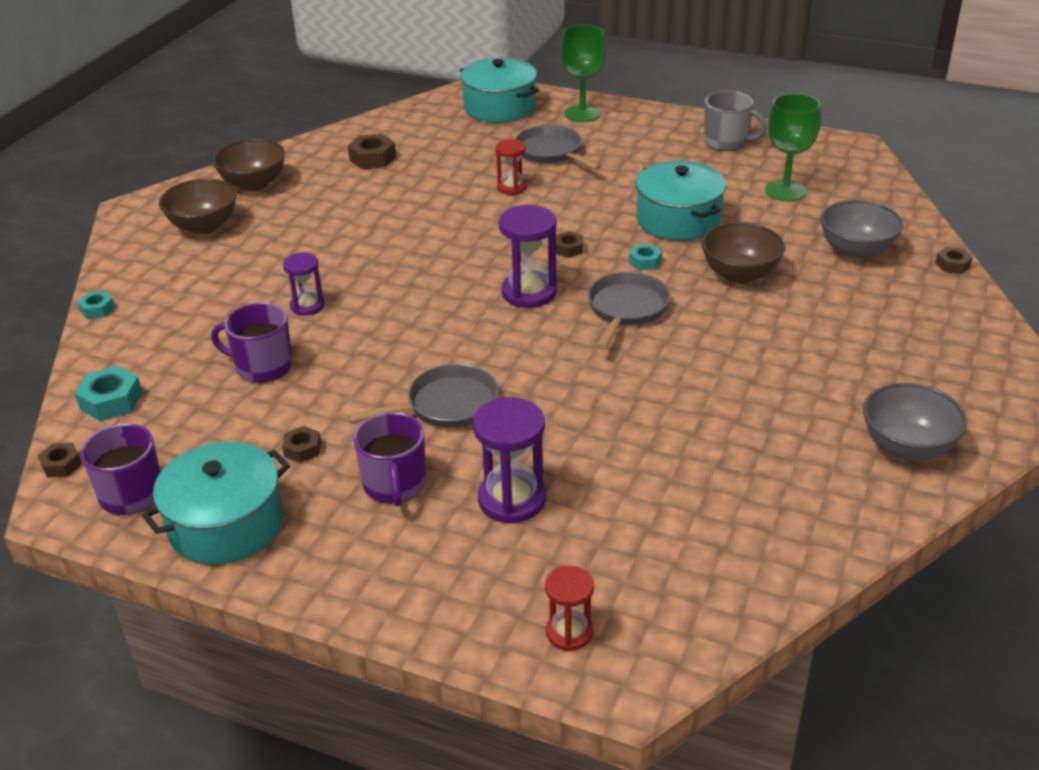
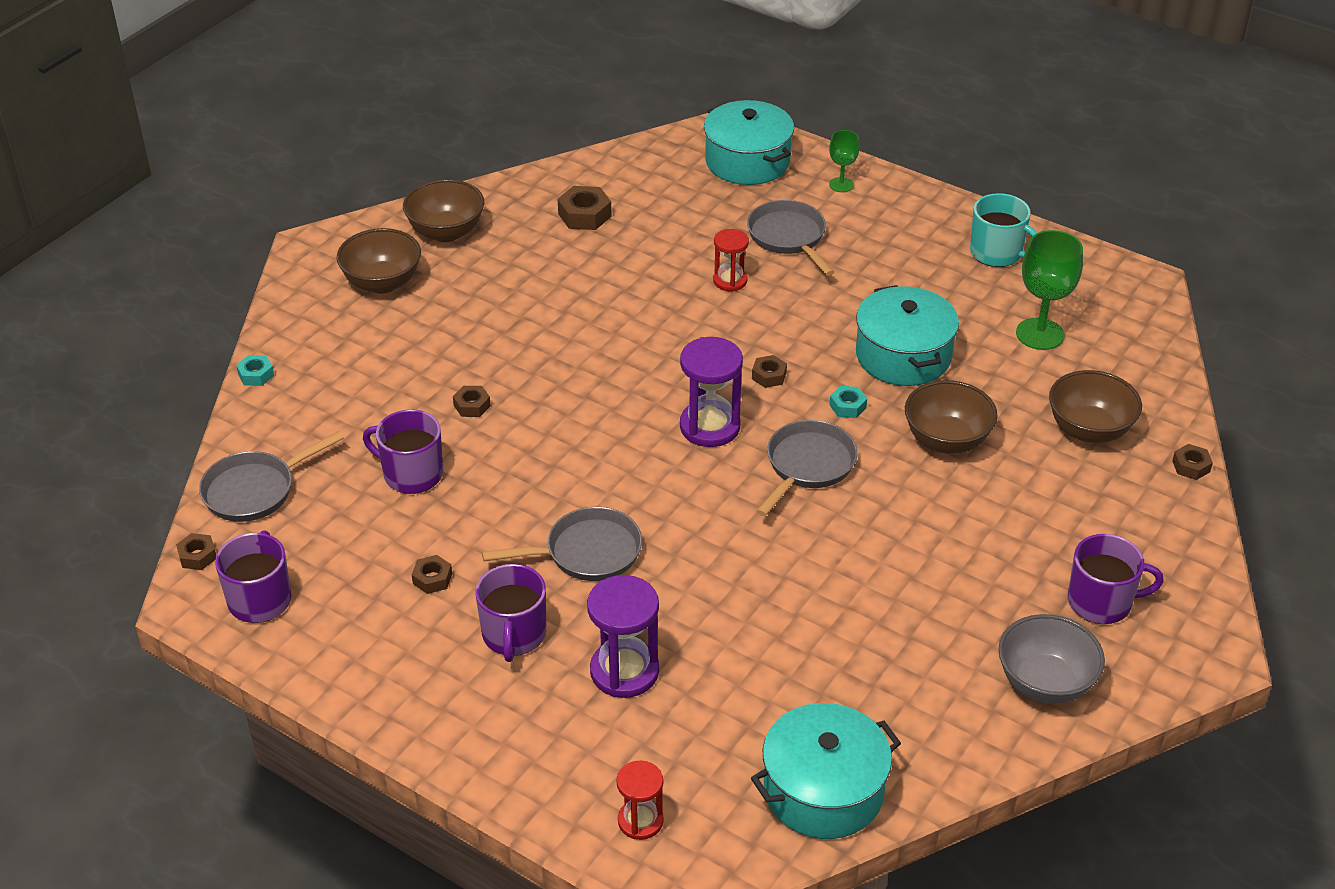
camera: 10 degrees right, 5 degrees up
(111, 401) = (255, 490): turquoise nut -> grey pan
(226, 524) = (343, 650): turquoise pot -> turquoise pot (823, 791)
(307, 306) = (472, 406): purple hourglass -> brown nut
(582, 113) = (841, 185): green goblet -> green goblet, size x0.56
(727, 142) = (997, 253): grey mug -> turquoise mug
(856, 251) = (1089, 430): grey bowl -> brown bowl
(926, 375) = (1101, 602): none -> purple mug

